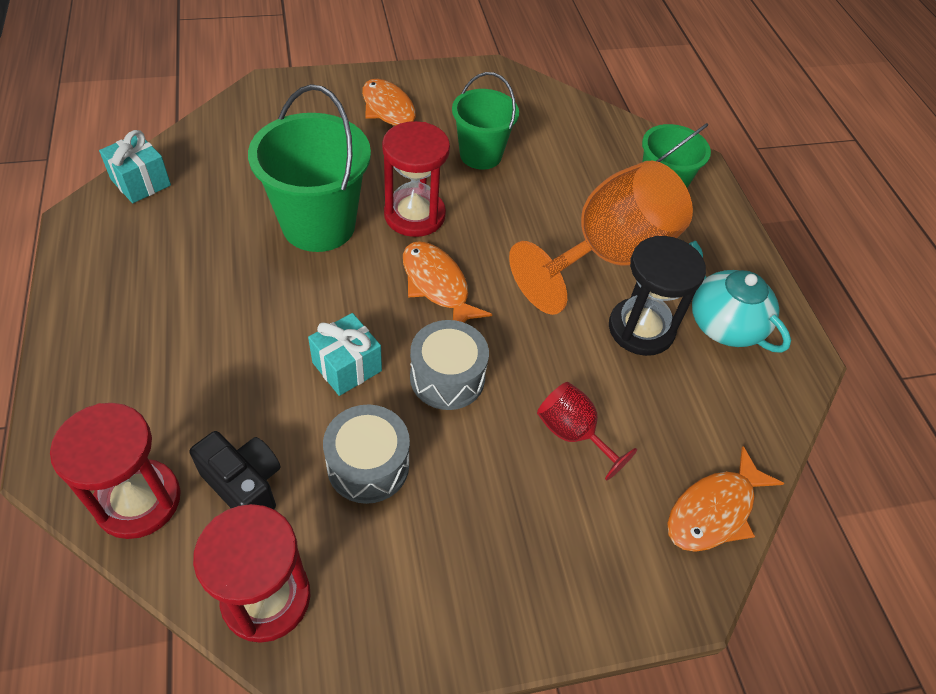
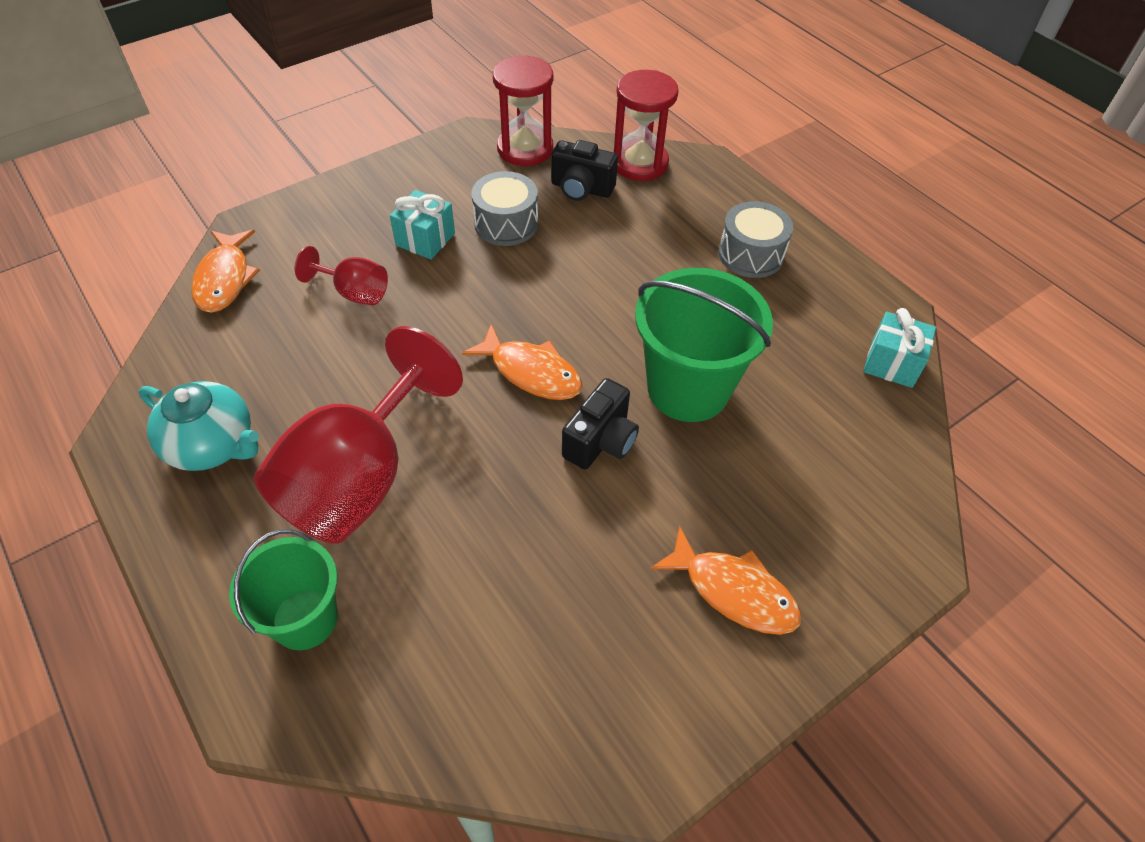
camera: 160 degrees right, 0 degrees up
(347, 367) = (566, 277): turquoise gift -> turquoise gift (425, 239)
(414, 215) = (600, 441): red hourglass -> black camera
(447, 377) = (478, 297): grey drum -> grey drum (751, 254)
(480, 155) = (573, 569): green bucket -> none
(607, 256) = (360, 478): orange goblet -> red goblet
(641, 329) = (306, 405): black hourglass -> none
(714, 511) = (225, 279): orange fish -> orange fish turned 150 degrees clockwise

